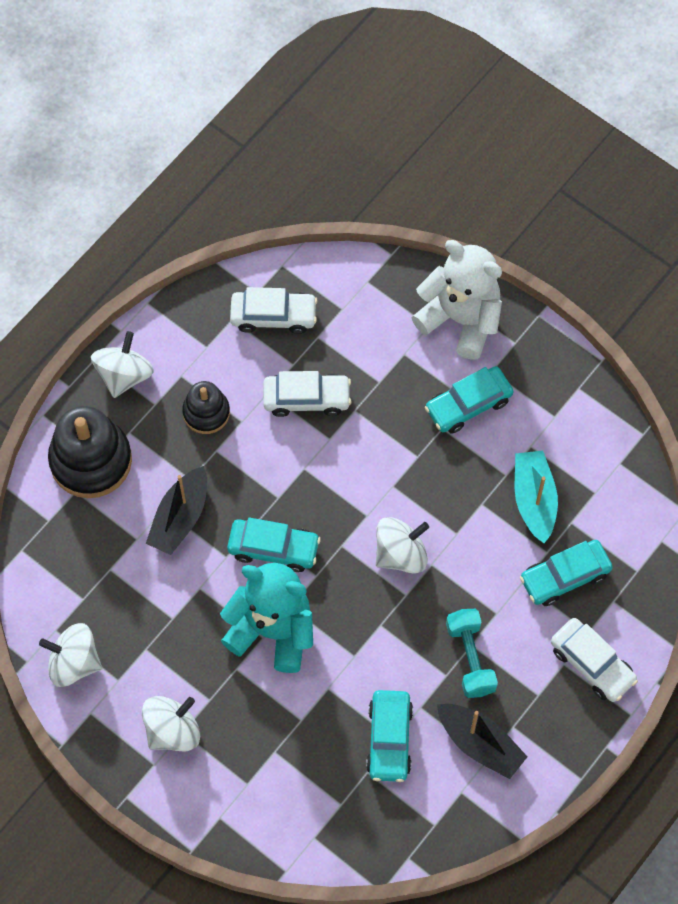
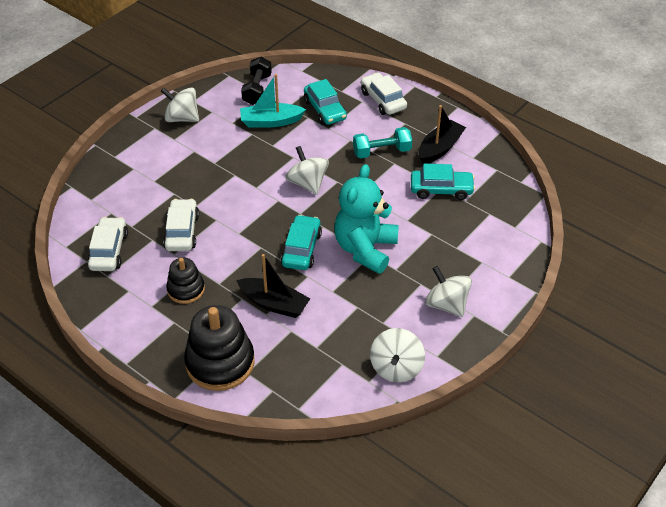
camera: 90 degrees left, 20 degrees down
(124, 375) = (145, 343): white spinning top -> white spinning top (182, 118)
(461, 319) = (131, 152): white teddy bear -> none
(468, 405) = (198, 150): turquoise car -> none
(592, 664) = (383, 100): white car -> white car turned 75 degrees counterclockwise
(609, 477) = (257, 89): none -> black dumbbell

